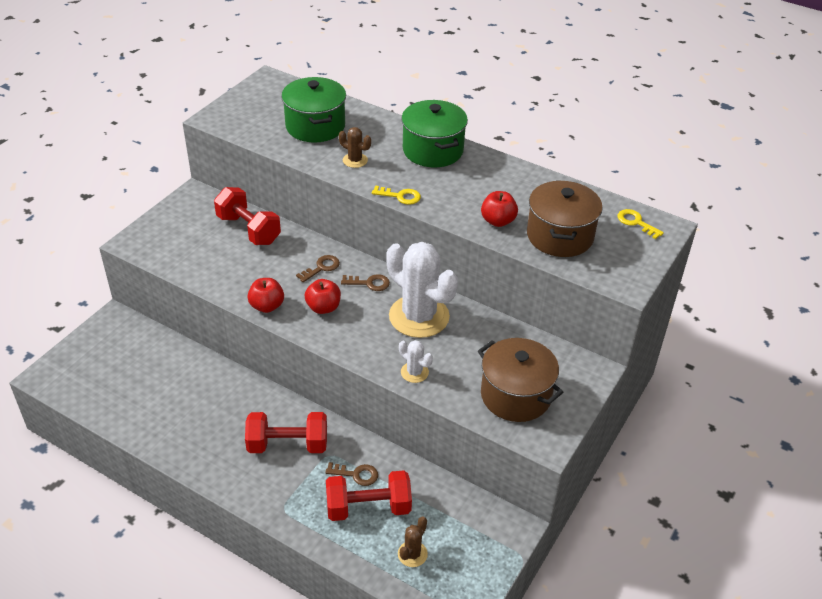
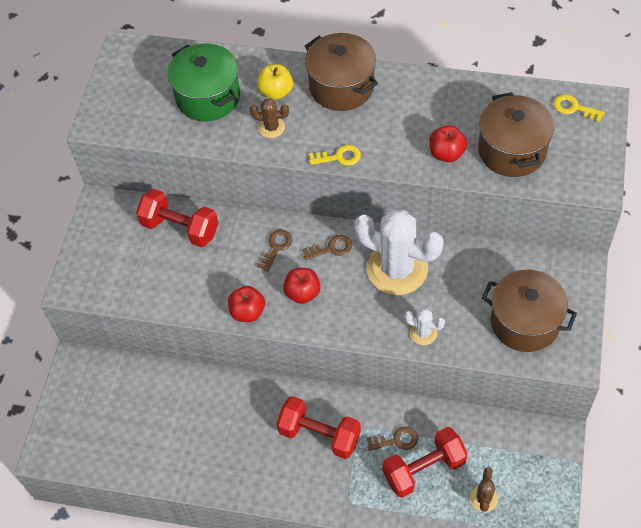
camera: 15 degrees left, 15 degrees up
(288, 445) = (319, 435): red dumbbell -> red dumbbell turned 45 degrees clockwise
(374, 138) = (276, 92): none -> yellow apple
(432, 150) = (341, 87): green pot -> brown pot

